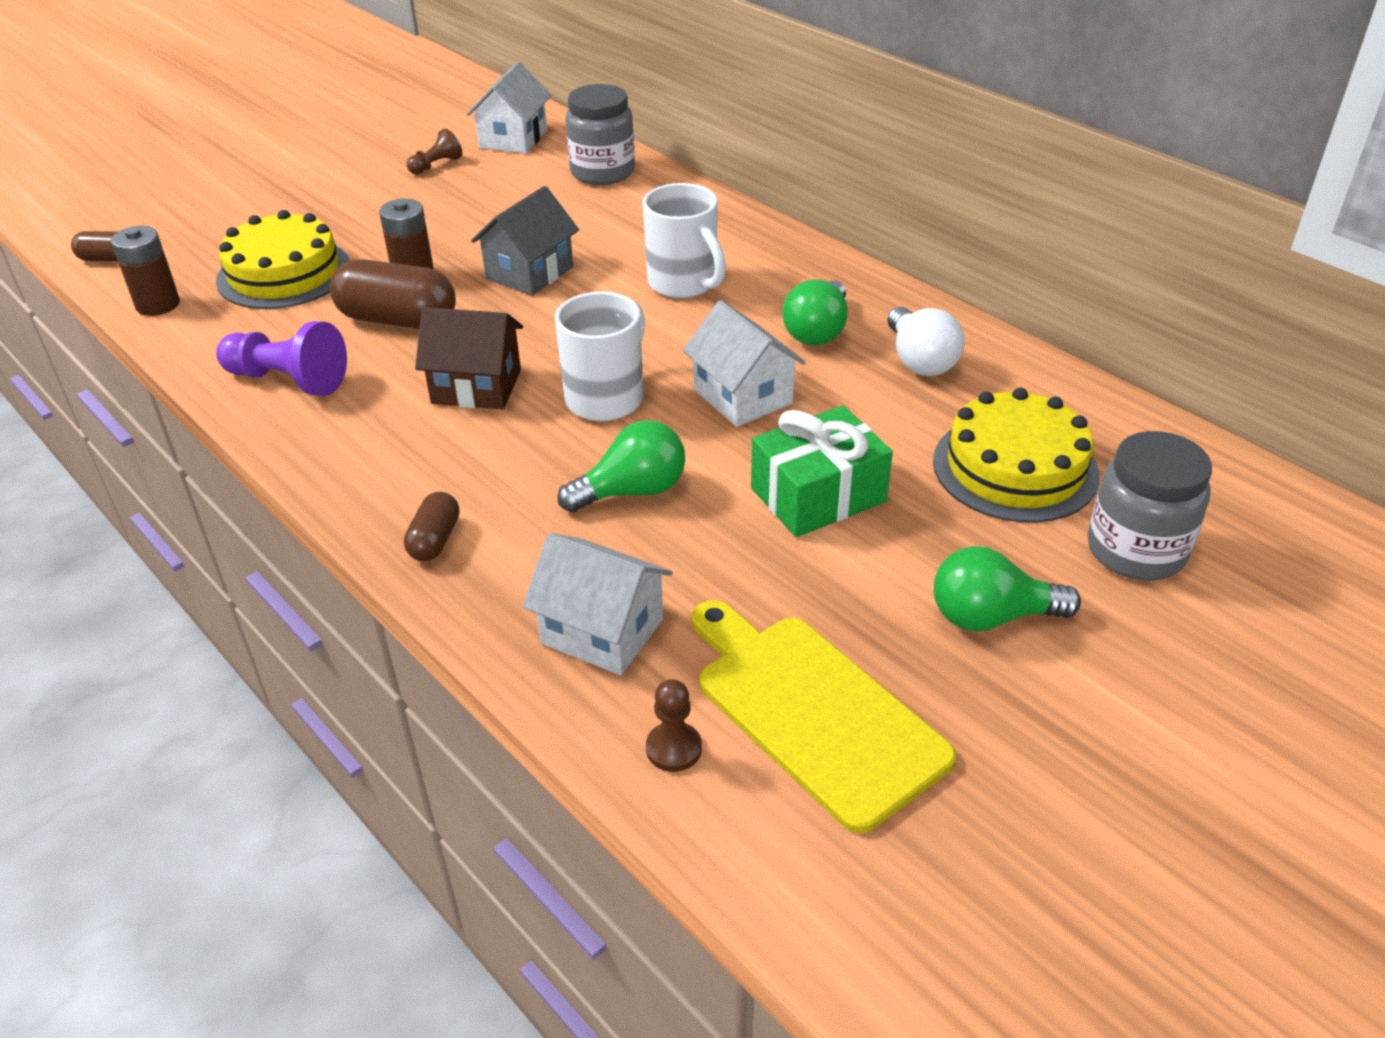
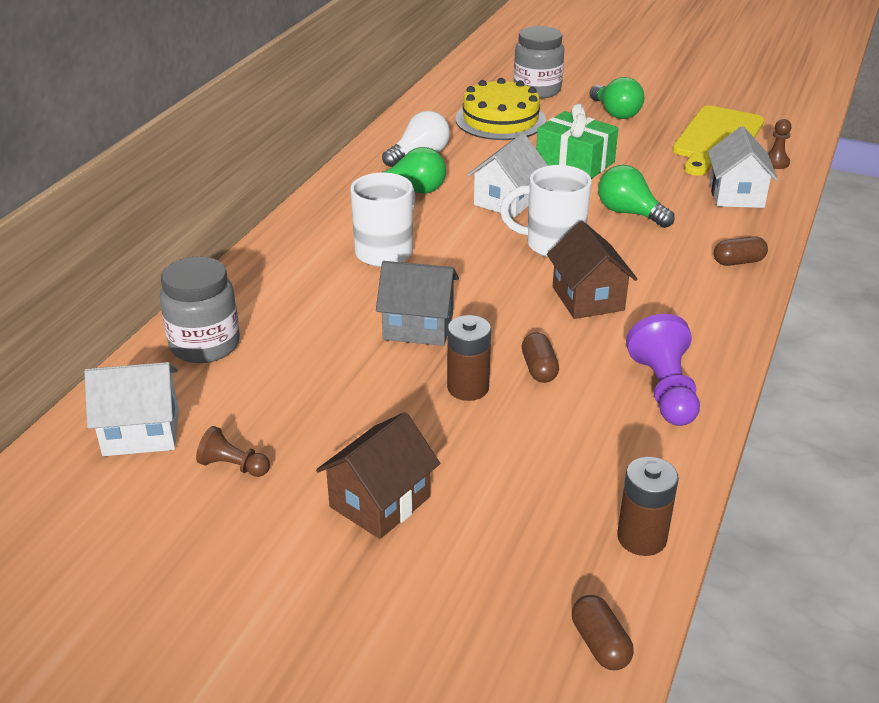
camera: 115 degrees left, 5 degrees down
(284, 273) = (522, 475): yellow cake -> none
(332, 211) = (380, 502): none -> brown house
(398, 319) = (539, 369): brown capsule -> brown capsule, size x0.53

